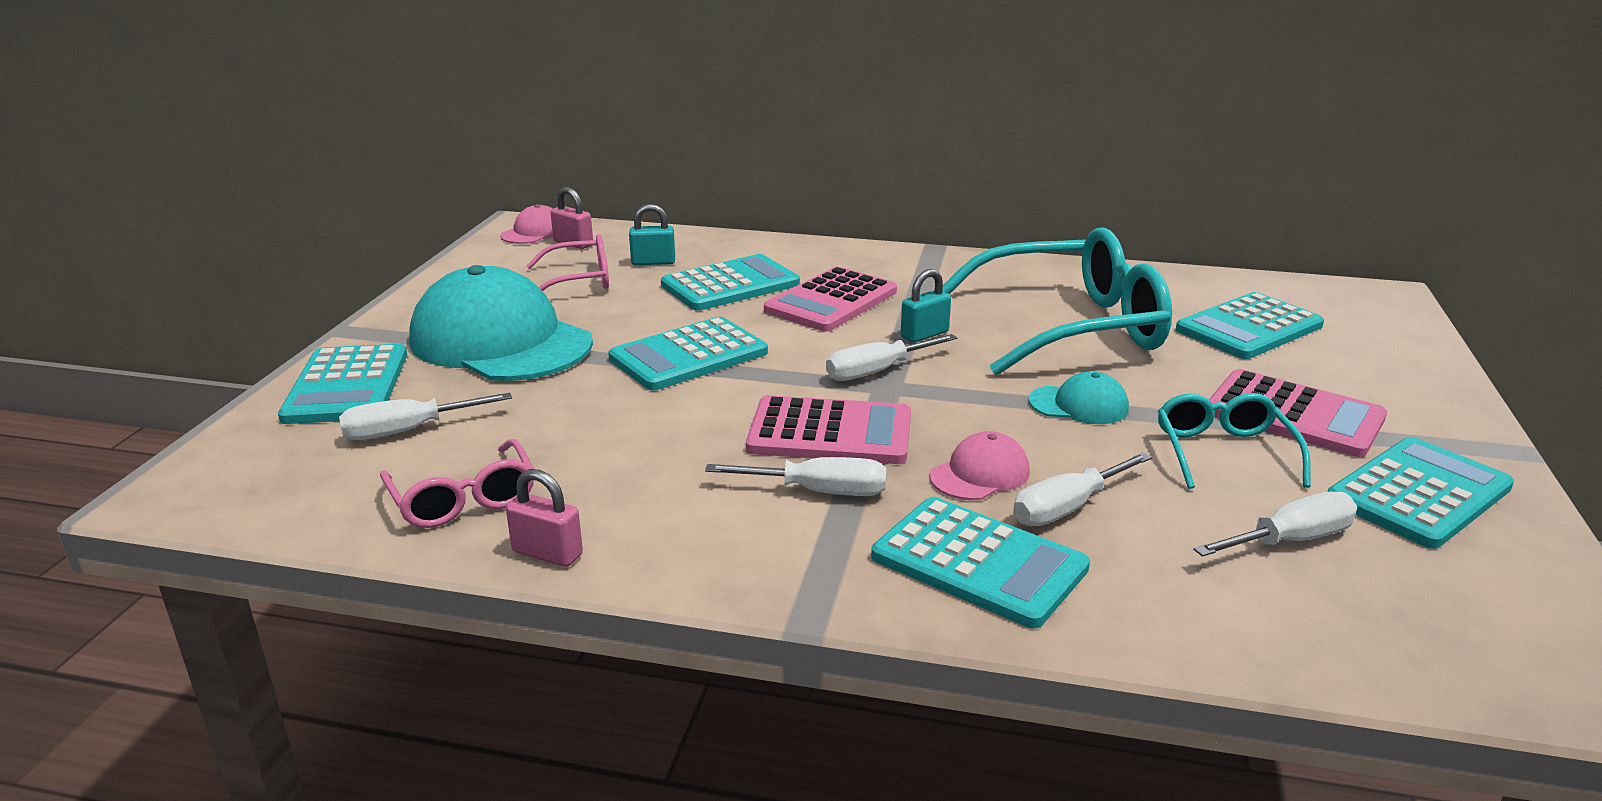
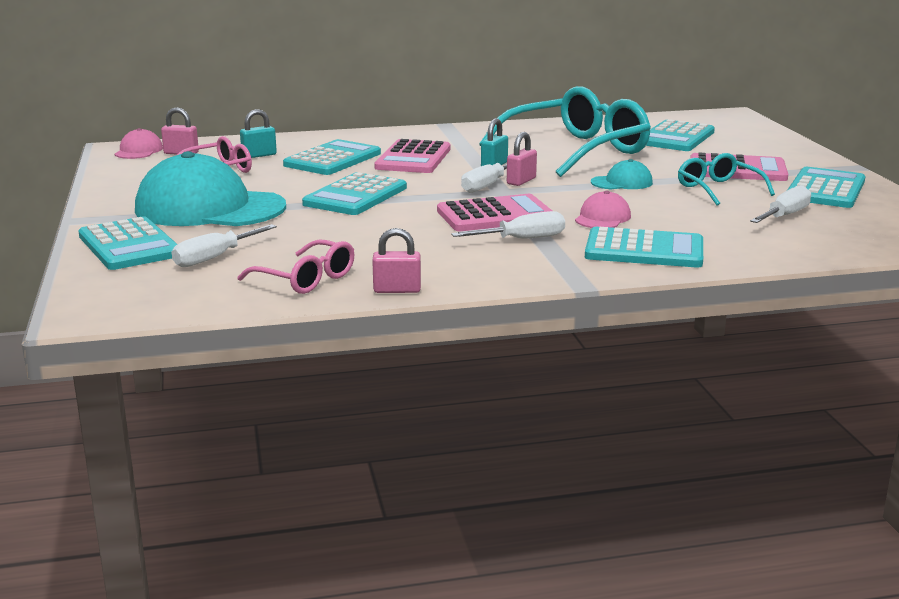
camera: 25 degrees left, 5 degrees down
(932, 372) = (521, 181): none -> pink padlock
(1067, 508) = (664, 223): white screwdriver -> none

